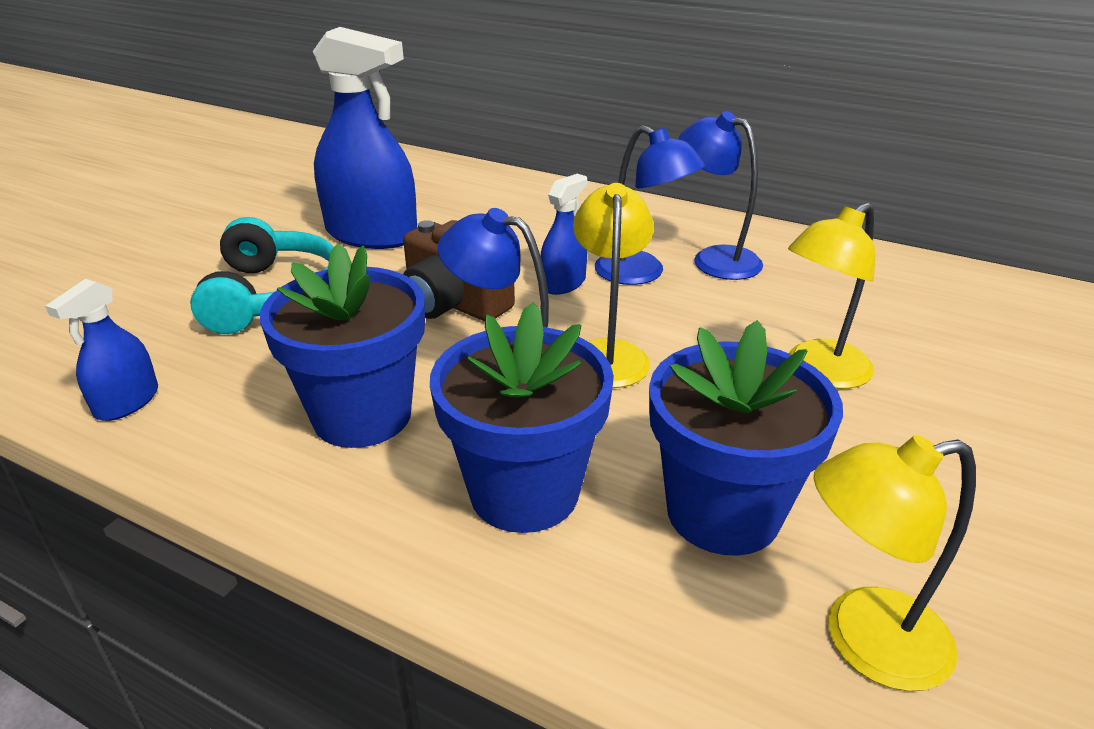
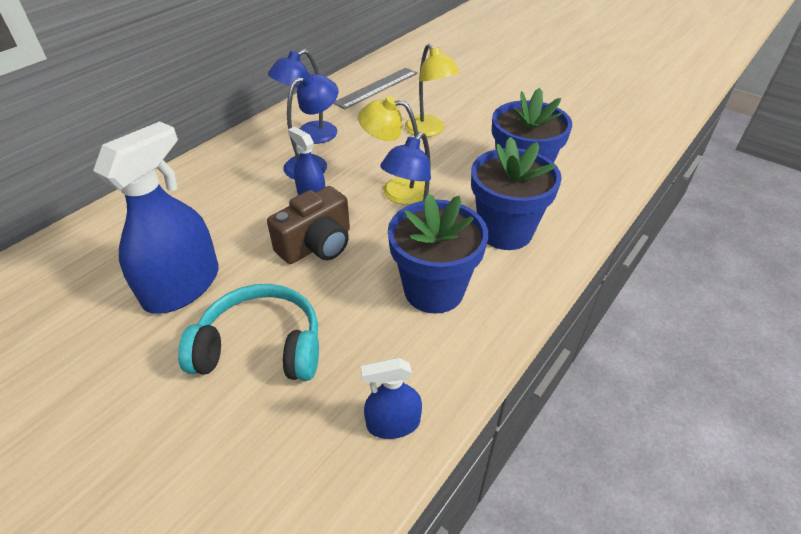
camera: 80 degrees left, 10 degrees up
(127, 402) = (393, 423): blue spray bottle -> blue spray bottle turned 135 degrees clockwise
(864, 641) = (584, 161): yellow lamp -> none
(926, 298) = (376, 88): none -> grey ruler

